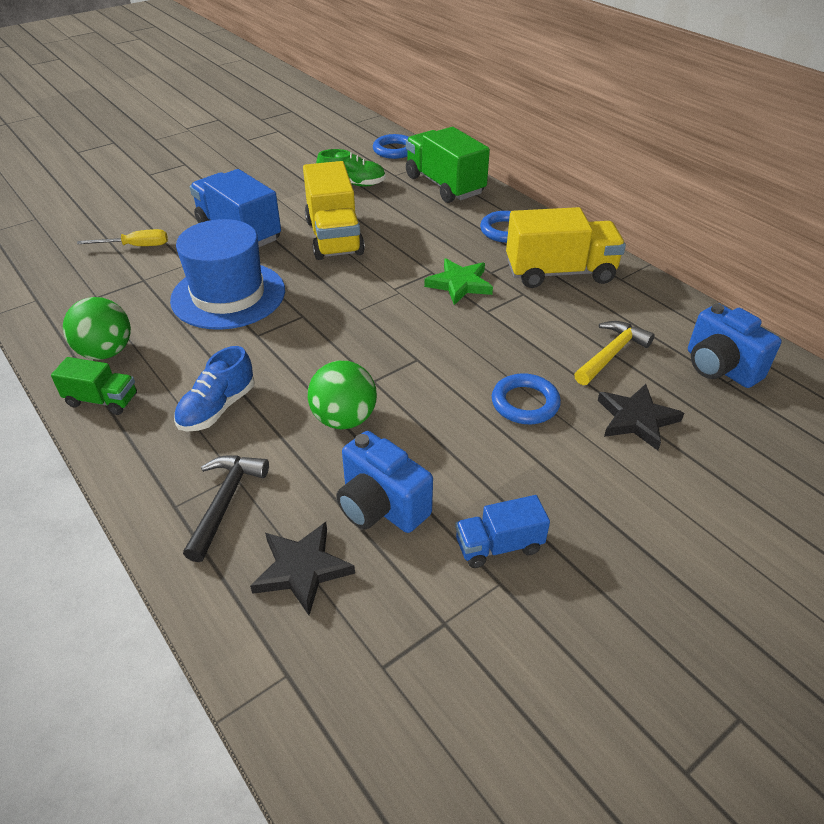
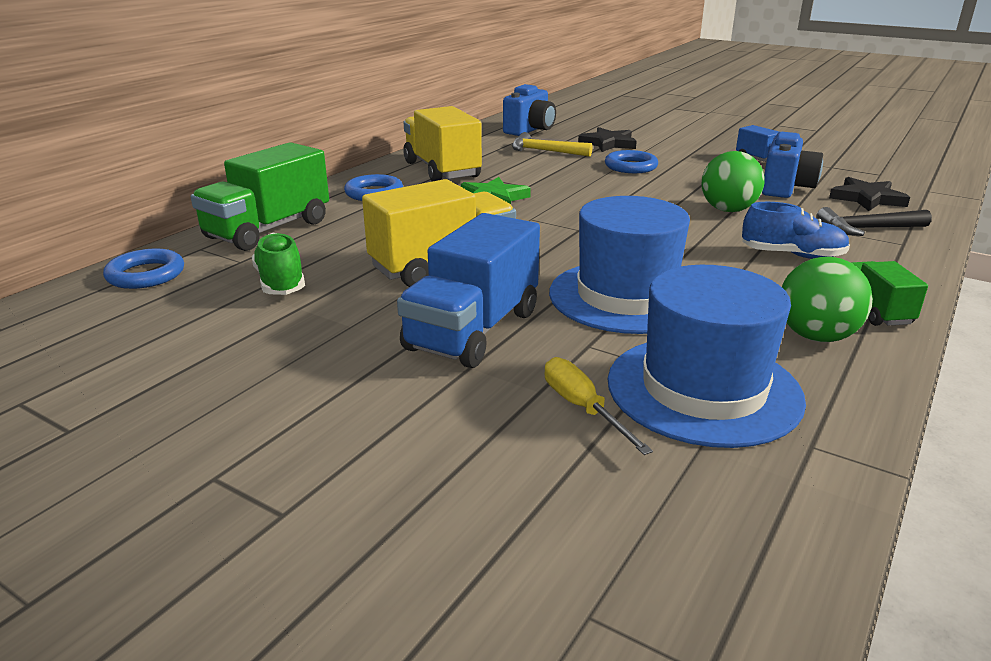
camera: 110 degrees left, 15 degrees down
(109, 286) = (703, 389): none -> blue hat

